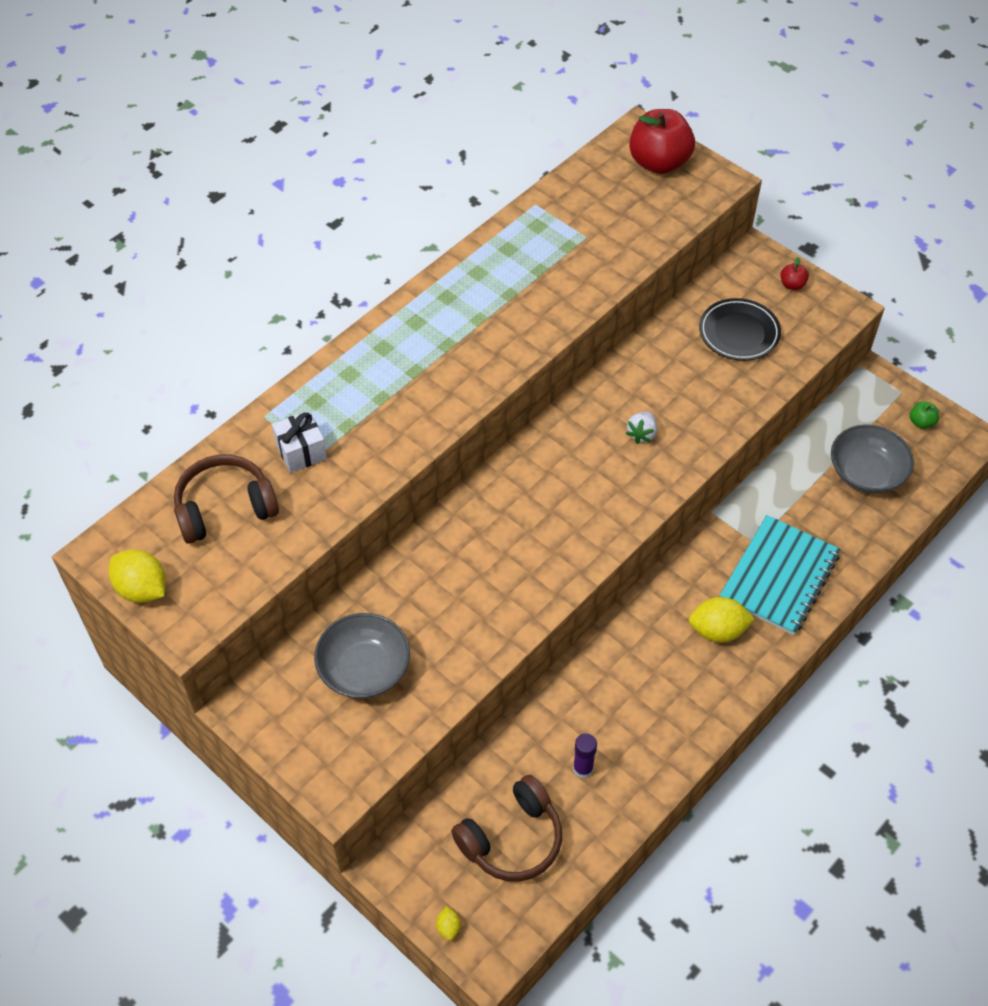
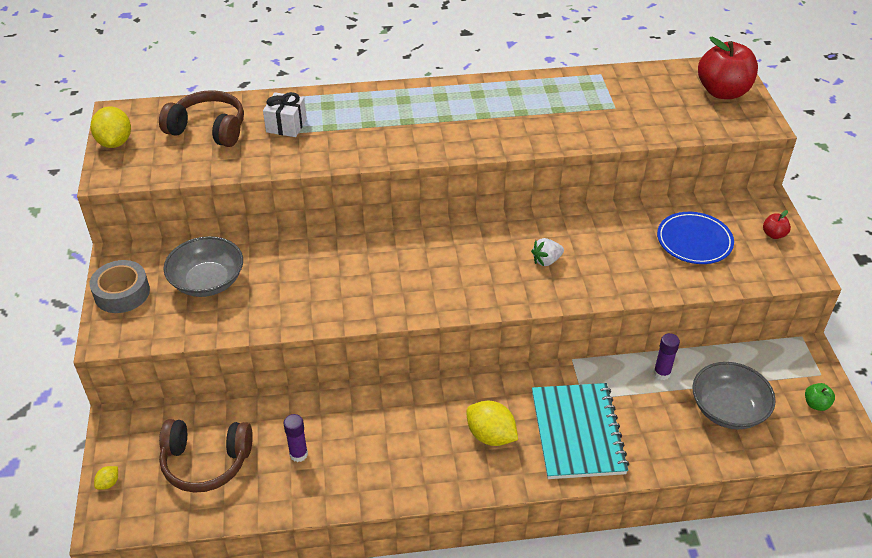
camera: 40 degrees right, 10 degrees down
(294, 741) = (122, 293): none -> grey tape
(739, 333) = (694, 241): black plate -> blue plate
(779, 577) = (577, 432): turquoise notebook -> turquoise notebook turned 75 degrees counterclockwise
(790, 475) = (662, 373): none -> purple glue stick

